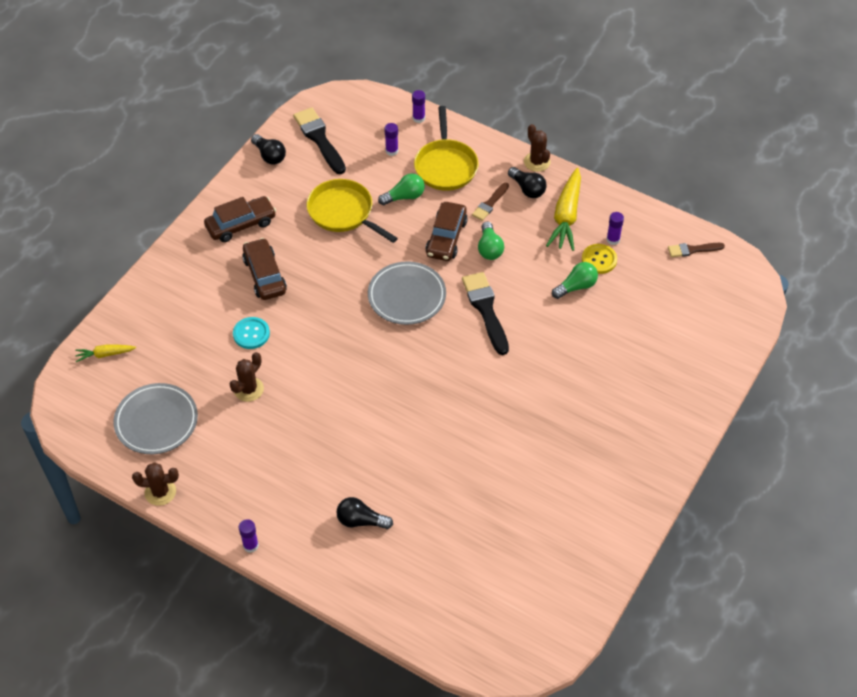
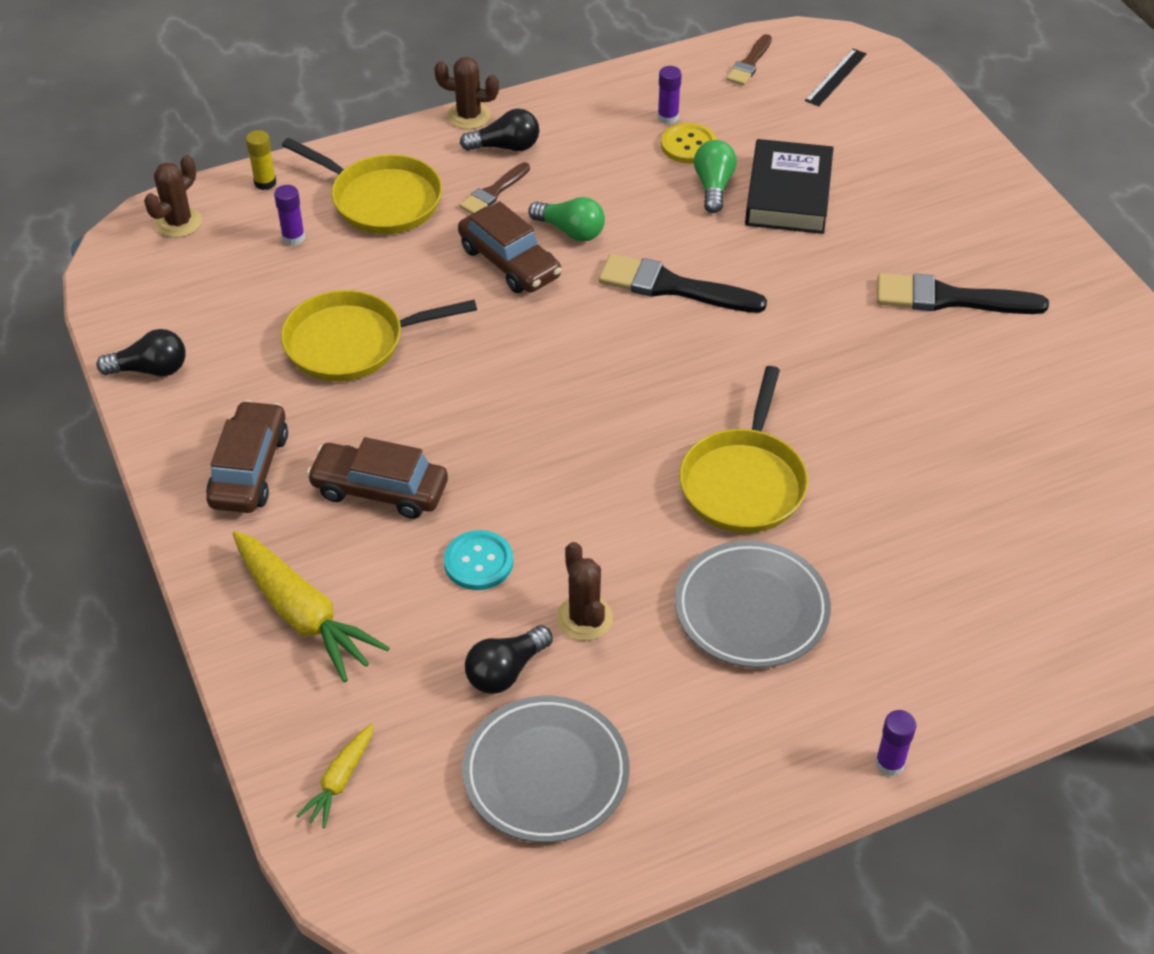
camera: 55 degrees left, 5 degrees down
(160, 492) = (695, 838): brown cactus -> brown cactus (179, 222)
(319, 139) = (182, 300): black brush -> black brush (950, 299)
(361, 521) = (938, 603): black light bulb -> black light bulb (506, 671)
(377, 406) = (744, 482): none -> yellow pan
(404, 197) = (391, 266): green light bulb -> none
(407, 296) = (574, 353): grey plate -> grey plate (751, 609)
(418, 118) = (265, 182): purple glue stick -> yellow glue stick
(490, 203) = (493, 192): brown brush -> brown brush turned 60 degrees clockwise
(566, 216) = (588, 137): yellow carrot -> yellow carrot (303, 615)
(599, 321) = (788, 194): none -> black book
(719, 293) = (836, 77): none -> black ruler

